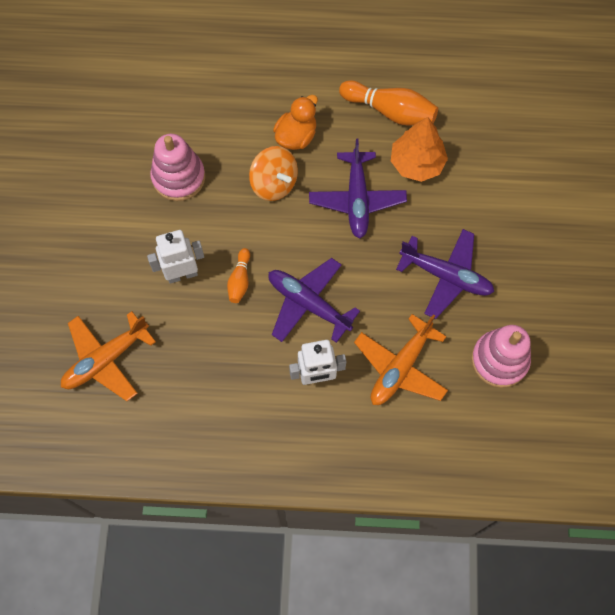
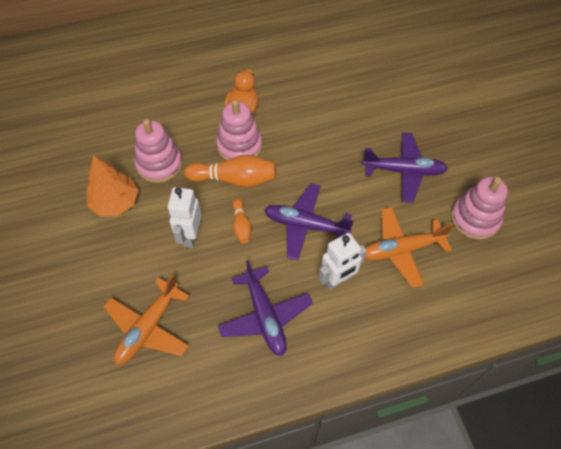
camera: 20 degrees left, 10 degrees down
(182, 274) = (190, 236): white robot -> white robot turned 45 degrees counterclockwise
(274, 183) = (239, 146): orange spinning top -> pink stacking toy
(357, 199) = (310, 138): purple plane -> purple plane (265, 316)
(390, 111) = (307, 71): orange bowling pin -> orange bowling pin (235, 179)
(400, 367) = (401, 250): orange plane -> orange plane turned 60 degrees clockwise
(416, 163) = (343, 100): orange tree -> orange tree (115, 202)

